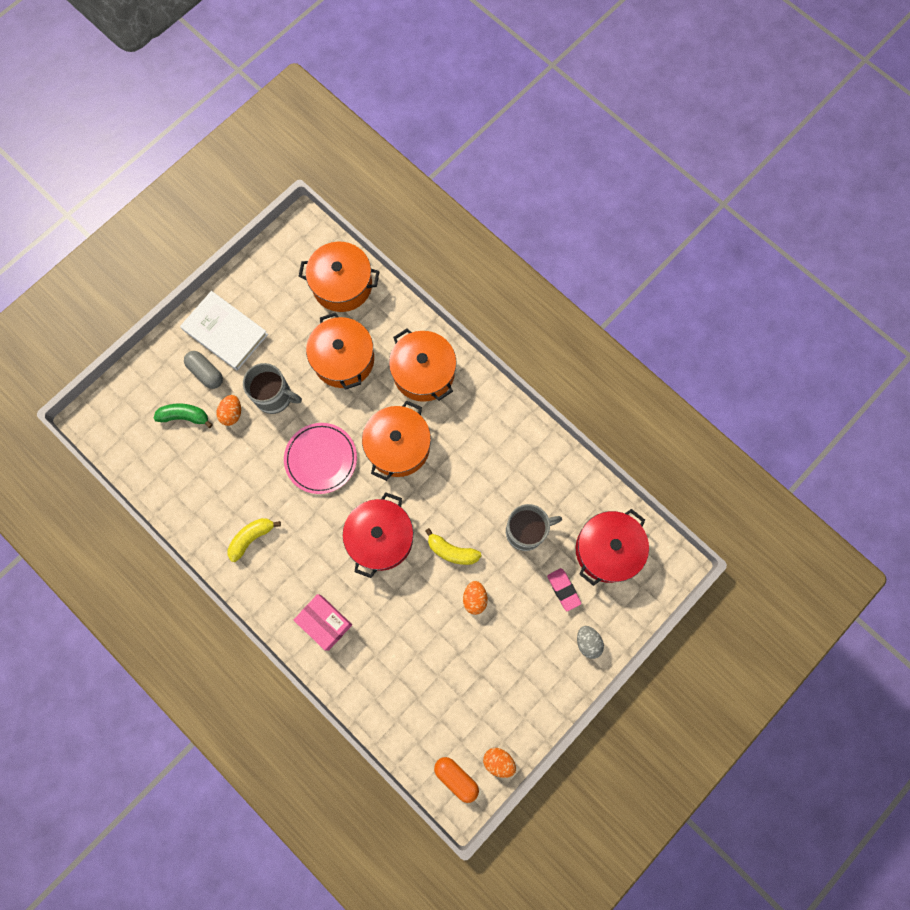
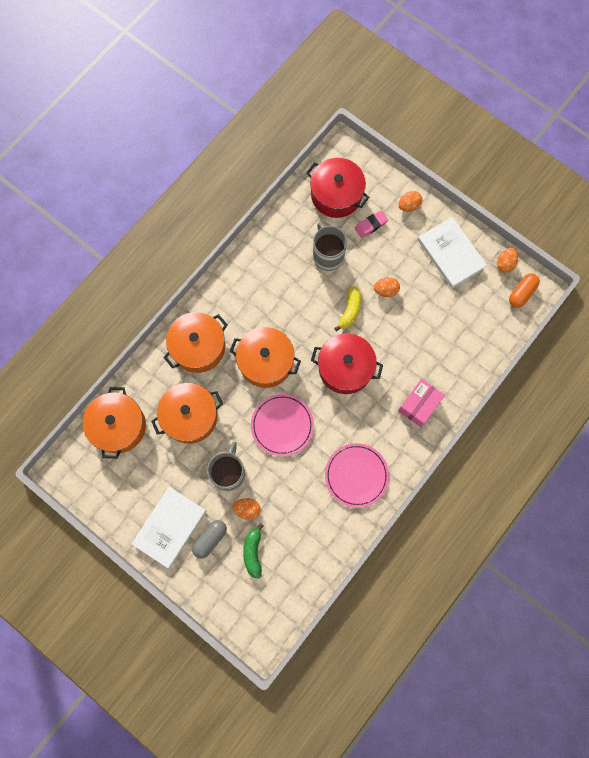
camera: 95 degrees left, 0 degrees up
(251, 538) = (356, 475): yellow banana -> pink plate
(517, 689) = (451, 254): none -> white book
(587, 642) = (409, 206): grey egg -> orange egg

